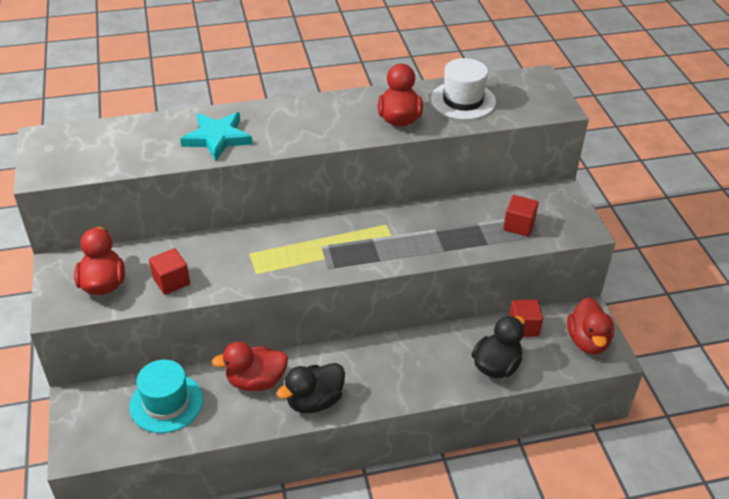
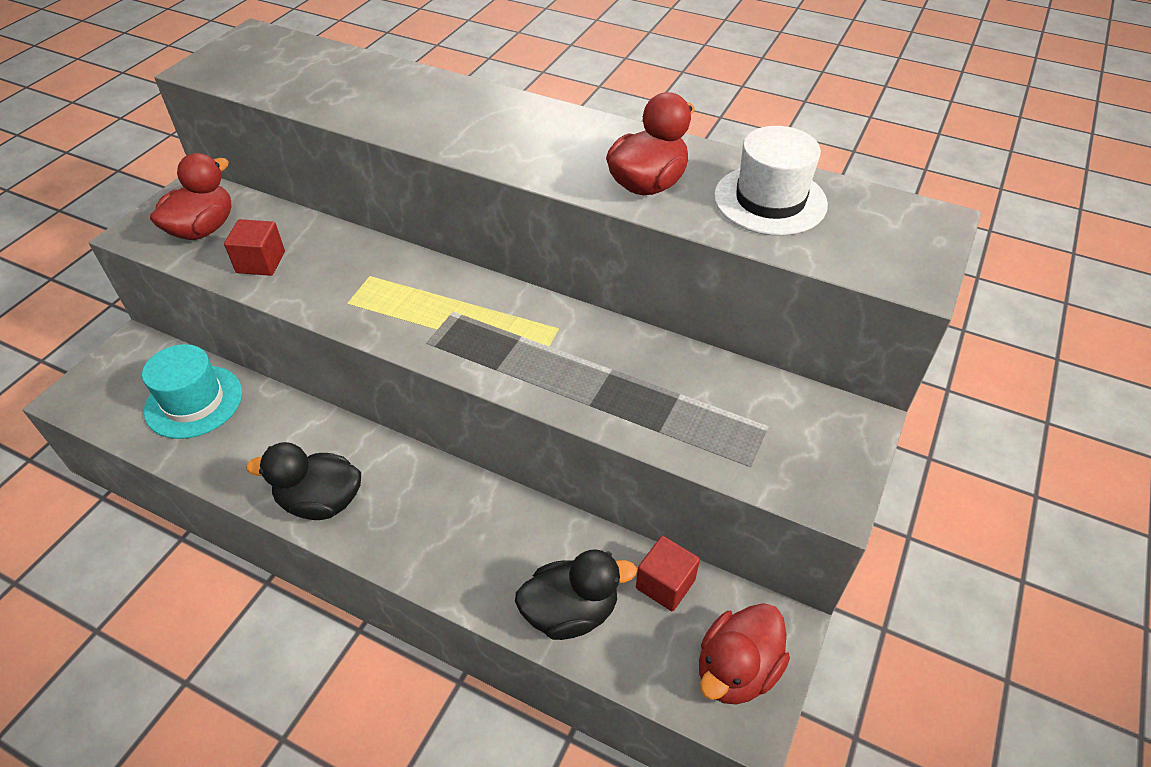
camera: 40 degrees right, 5 degrees up
(217, 138) = (406, 109): turquoise star -> none
(256, 381) = (294, 436): red duck -> none
(519, 225) = (735, 432): red cube -> none

